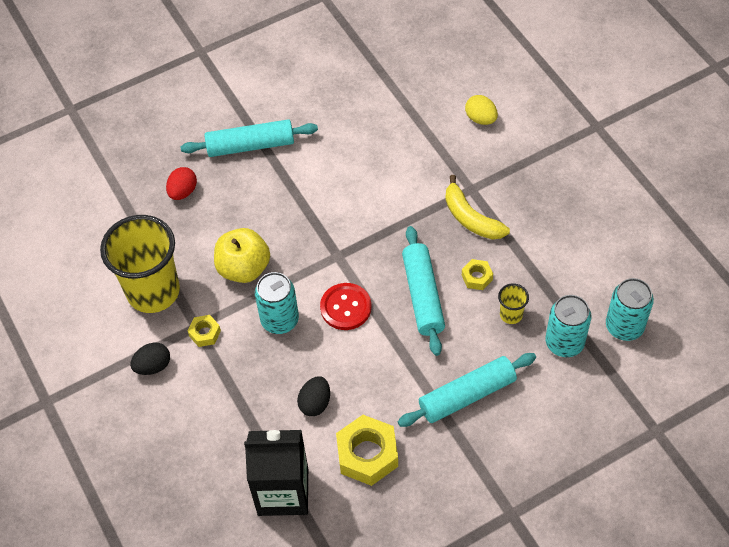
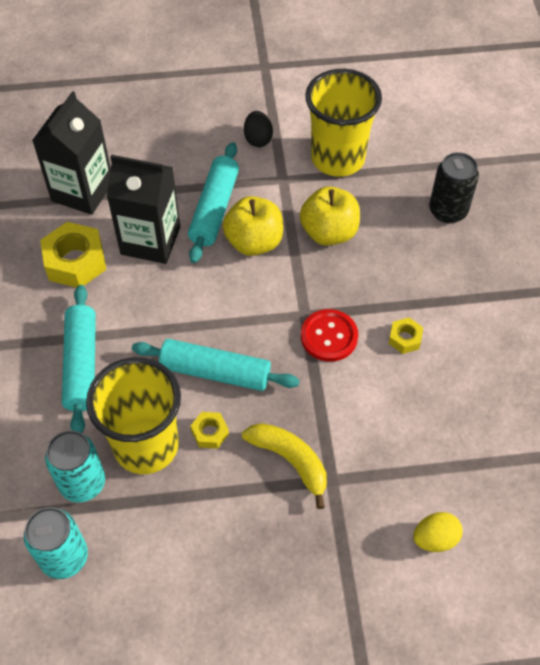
camera: 110 degrees right, 0 degrees up
(183, 192) = (448, 211): red egg -> black can
(205, 333) = (271, 183): yellow nut -> yellow nut (405, 338)
(250, 146) = (487, 285): turquoise rolling pin -> turquoise rolling pin (214, 209)
(280, 320) = (254, 242): turquoise can -> yellow apple
(315, 403) = (150, 240): black egg -> black carton
(345, 307) = (238, 299): red button -> red button (329, 336)
(471, 218) = (290, 461): yellow banana -> yellow banana turned 60 degrees clockwise
(511, 315) = (146, 446): yellow cup -> yellow cup, size x2.41

